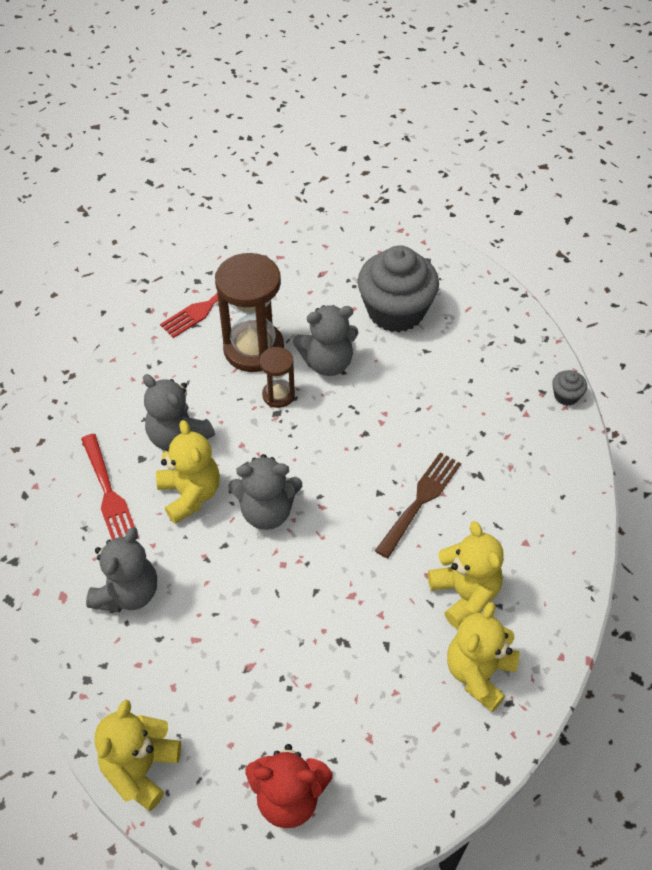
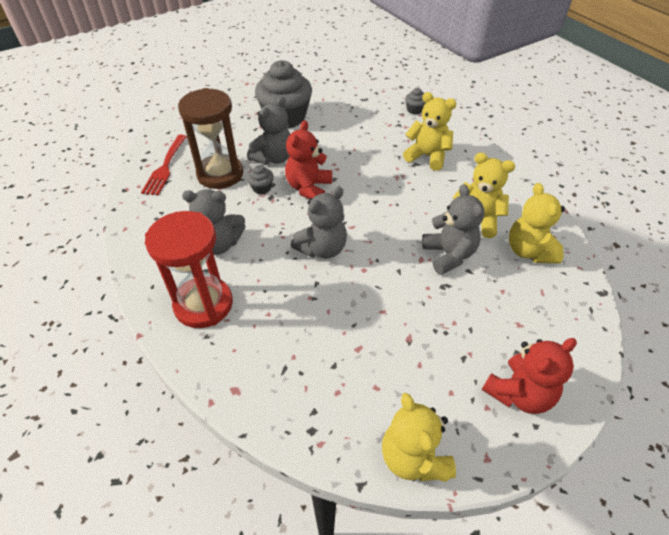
camera: 40 degrees left, 5 degrees down
(109, 494) = (203, 304): red fork -> red hourglass
(127, 593) = (282, 354): grey teddy bear -> grey teddy bear (449, 255)
(190, 494) = (262, 270): yellow teddy bear -> yellow teddy bear (427, 156)
(278, 395) = (261, 188): brown hourglass -> grey cupcake
(326, 427) = (309, 188): none -> red teddy bear
(420, 500) = (401, 192): brown fork -> none

